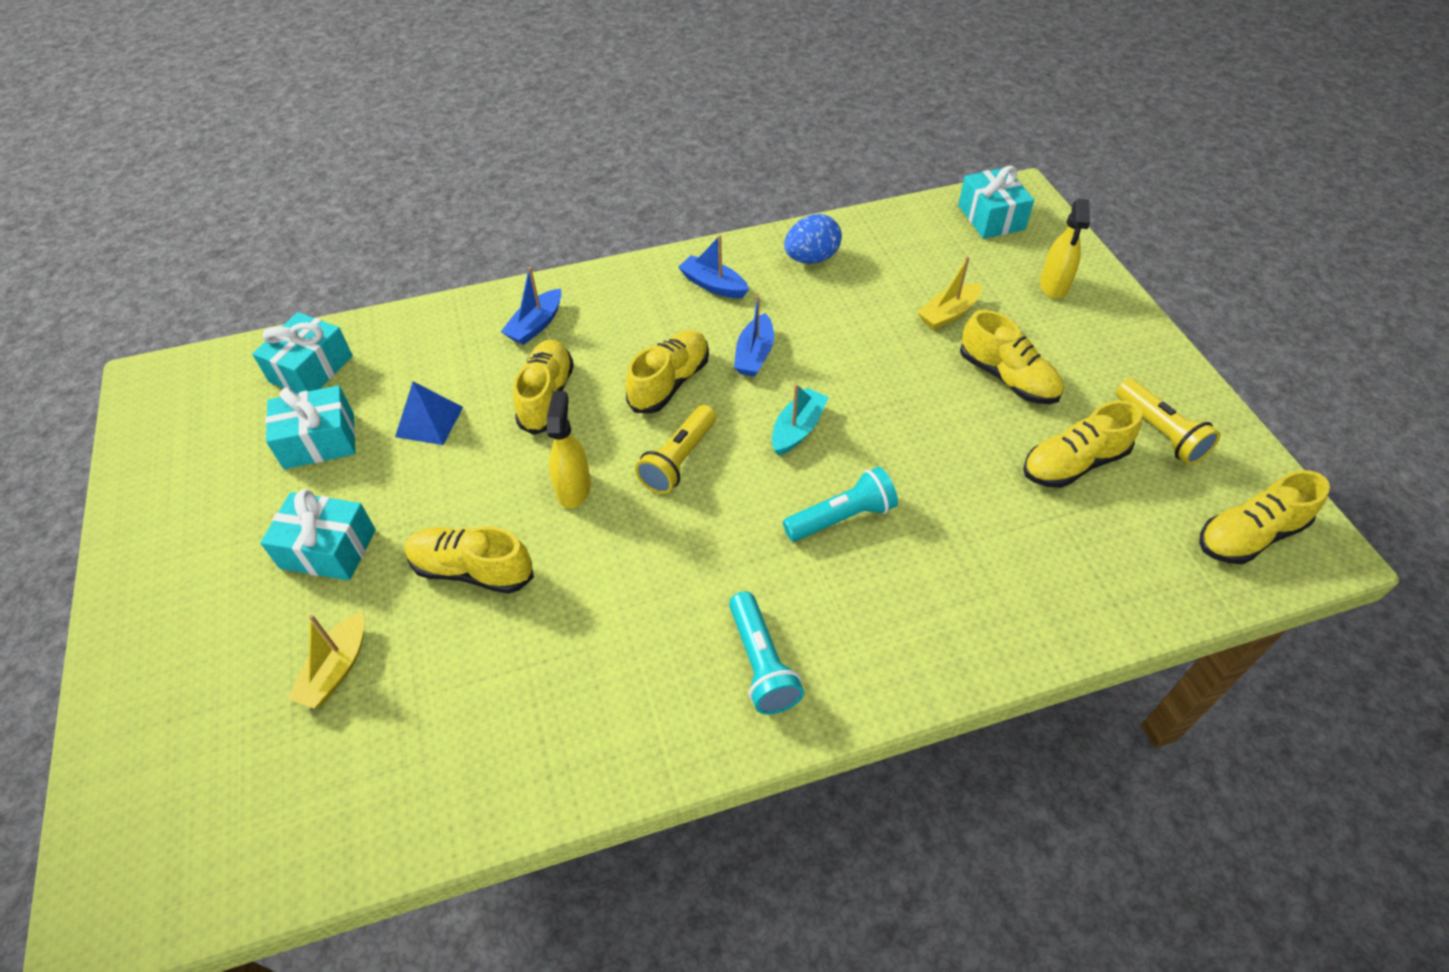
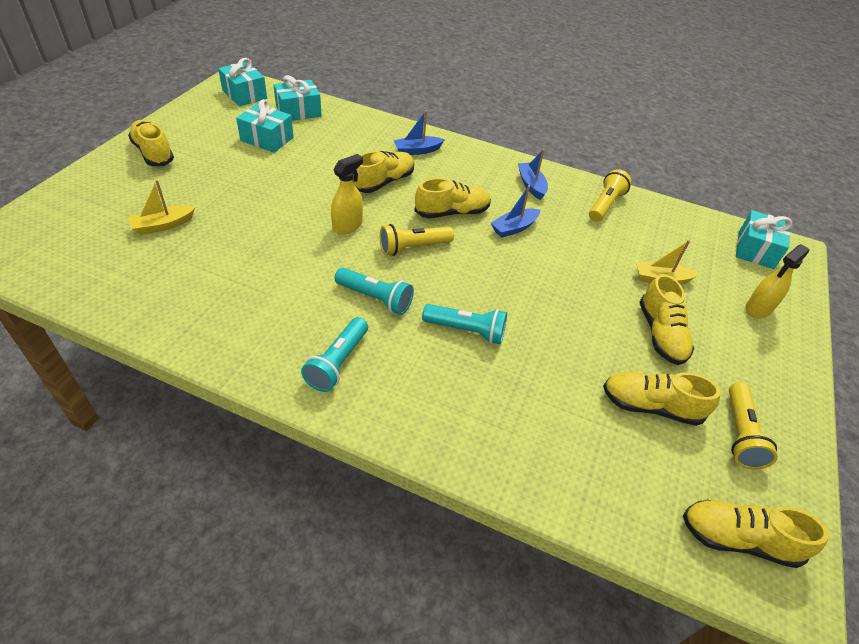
camera: 35 degrees right, 5 degrees down
(328, 549) = (218, 180): turquoise gift -> turquoise gift (244, 94)
(429, 421) = (320, 159): blue pyramid -> none
(472, 570) = (262, 227): yellow shoe -> yellow shoe (153, 153)
(711, 555) = (375, 298): none -> turquoise flashlight
(797, 429) = (494, 275): turquoise boat -> none
(811, 258) = (605, 205): blue egg -> yellow flashlight

